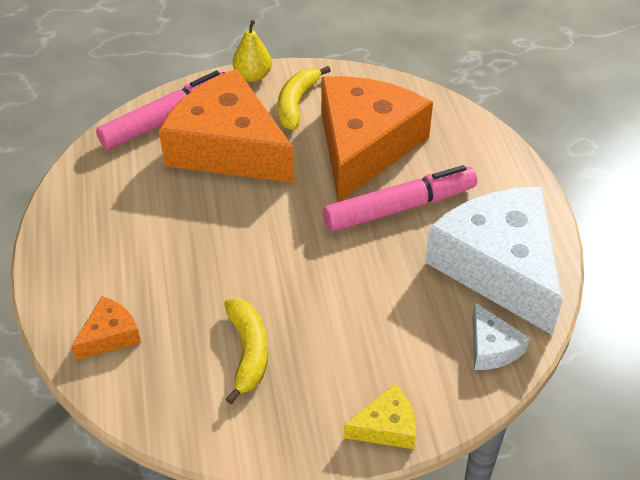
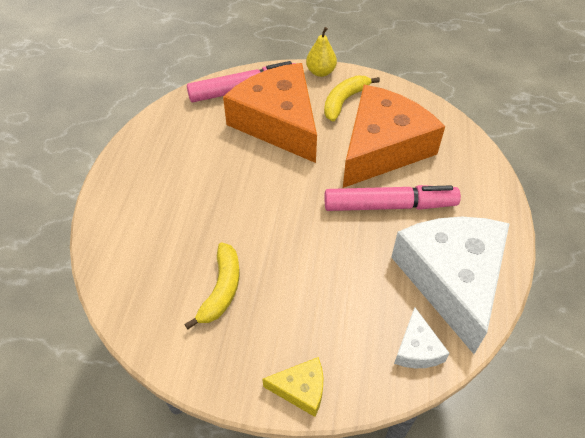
camera: 20 degrees right, 5 degrees up
(110, 335) = (129, 244): orange cheese -> none

